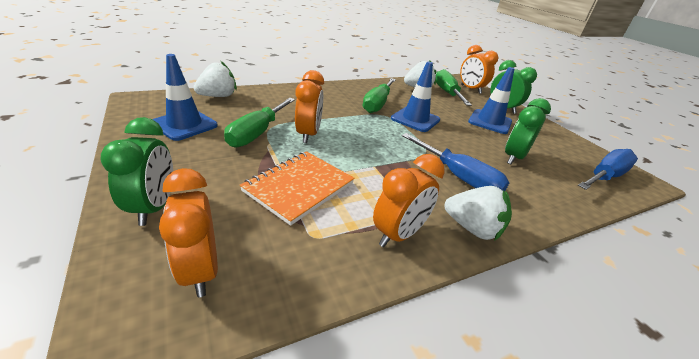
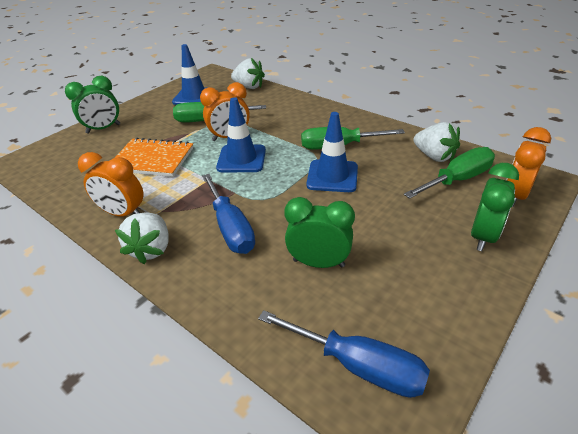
camera: 70 degrees right, 5 degrees up
(200, 270) = (62, 160): orange clock -> none
(459, 177) = (230, 228): blue screwdriver -> blue screwdriver turned 45 degrees counterclockwise
(490, 122) = (408, 230): blue traffic cone -> blue traffic cone (241, 159)

